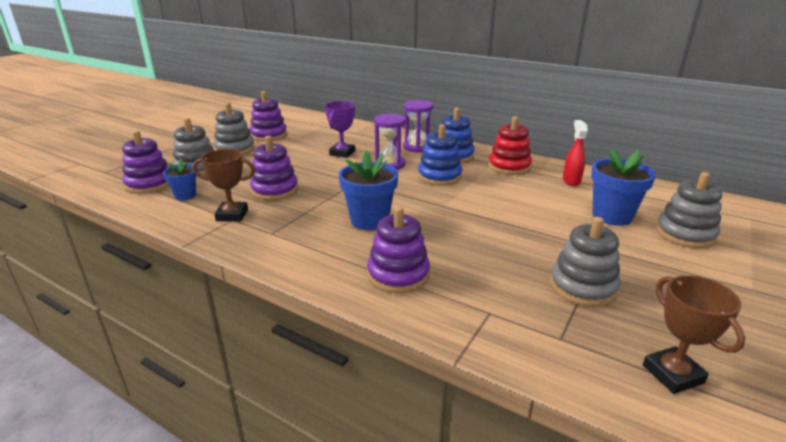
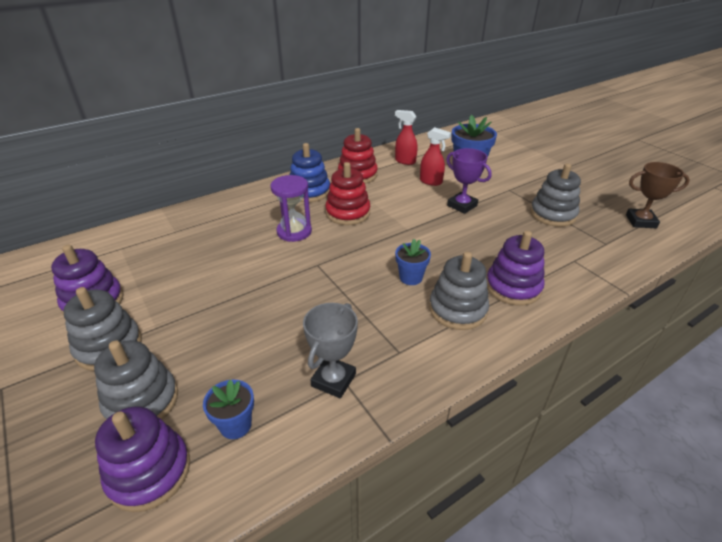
camera: 65 degrees left, 10 degrees up
(232, 215) = (333, 380): brown trophy -> grey trophy
(275, 190) = (290, 330): purple stacking toy -> none
(342, 153) = (230, 254): purple trophy -> purple trophy (462, 205)
(369, 220) = (410, 277): blue flower pot -> blue flower pot, size x0.58
(417, 147) = (267, 204): purple hourglass -> none
(439, 176) = (348, 213): blue stacking toy -> red stacking toy
(549, 201) = (431, 182): none -> red spray bottle
(685, 234) = (503, 157): grey stacking toy -> grey stacking toy (457, 309)

